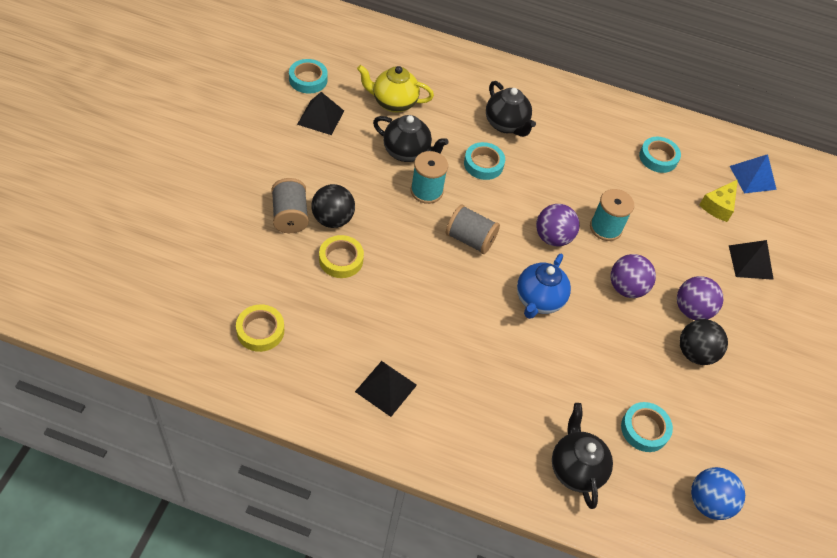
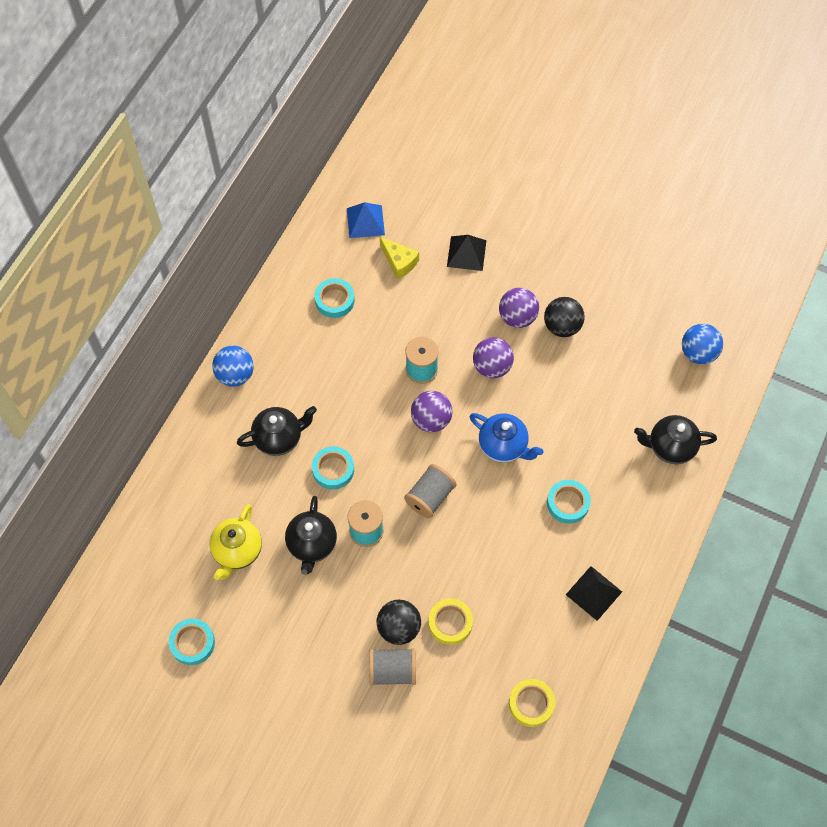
camera: 75 degrees left, 10 degrees up
(321, 117) = (253, 632): black pyramid -> none
(407, 152) = (312, 544): black teapot -> black teapot turned 150 degrees clockwise
(560, 92) = (235, 375): none -> blue ball
(644, 429) = (635, 385): turquoise tape -> turquoise tape (568, 503)

